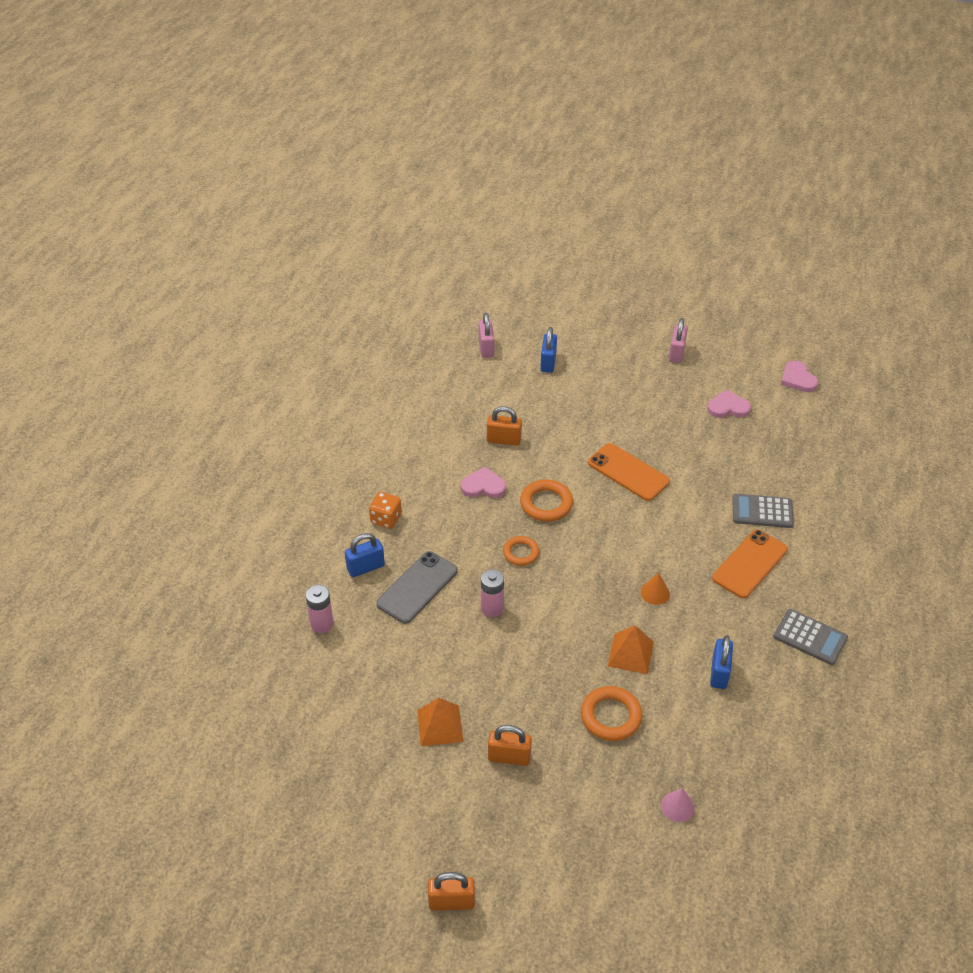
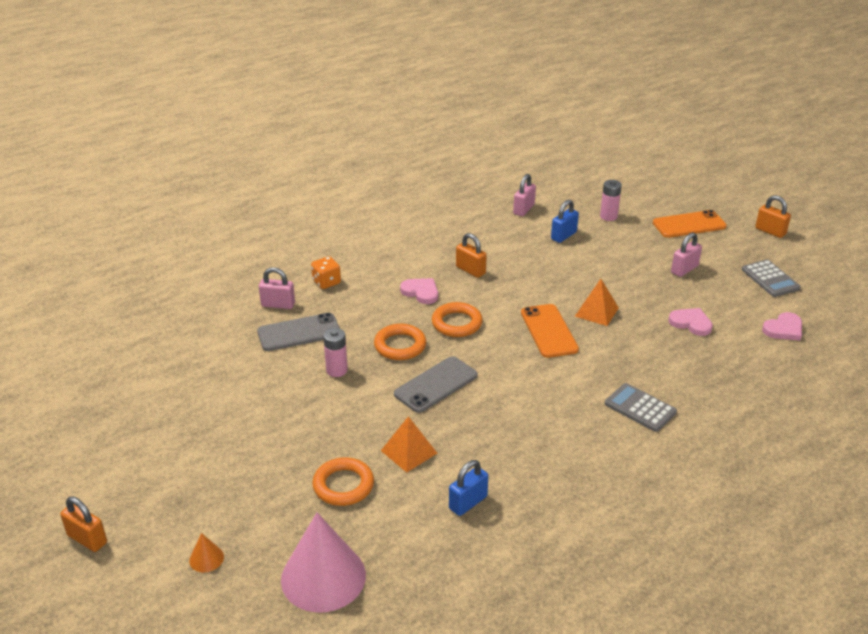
camera: 35 degrees right, 10 degrees down
(322, 624) = (209, 324): pink battery -> pink battery (608, 216)
(365, 567) = (278, 305): blue padlock -> pink padlock
(440, 725) = (213, 424): orange pyramid -> orange pyramid (596, 312)
(509, 757) = (236, 470): orange padlock -> orange padlock (770, 231)
(521, 553) = (400, 346): orange ring -> orange ring, size x1.51
(589, 576) = (436, 385): none -> grey phone
(655, 593) = (477, 421): orange cone -> orange cone (206, 558)
(677, 806) = (323, 577): pink cone -> pink cone, size x2.43
(749, 564) = (585, 439): orange phone -> orange phone (689, 224)
(797, 379) = (783, 329): pink heart -> pink heart turned 135 degrees counterclockwise
(810, 637) = (581, 519): grey calculator -> grey calculator (770, 279)

